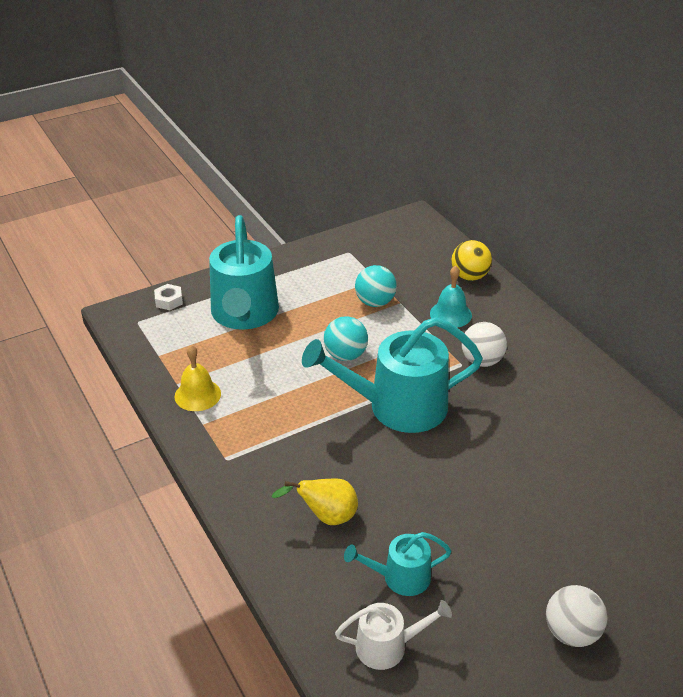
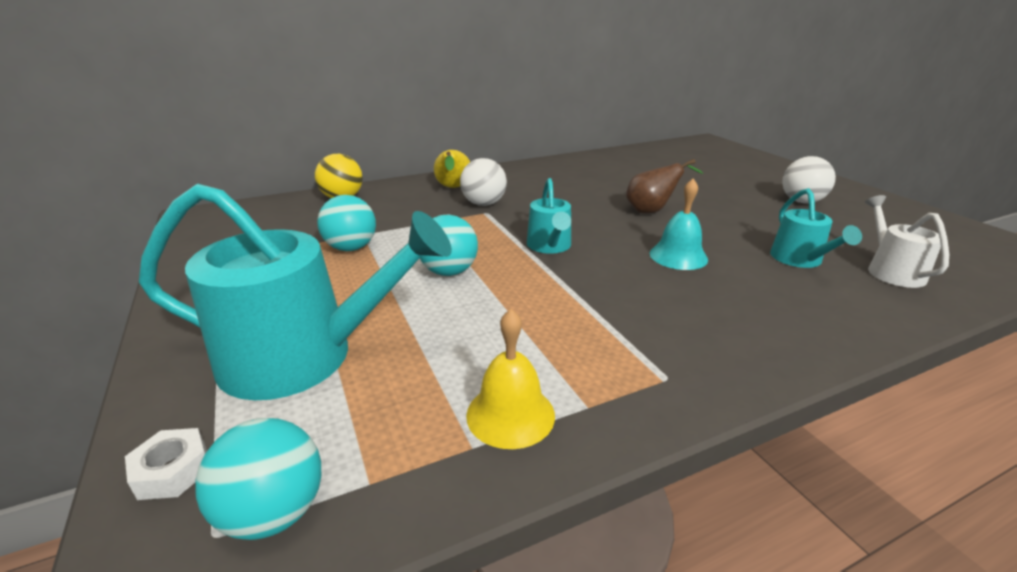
camera: 85 degrees left, 10 degrees down
(146, 333) = (274, 512): none -> turquoise ball
(326, 517) = (741, 296): yellow pear -> yellow pear (453, 188)
(398, 406) = (549, 246): turquoise watering can -> turquoise watering can, size x0.51
(450, 314) = (402, 211): turquoise bell -> turquoise bell (678, 256)
(497, 482) = (652, 211): none -> brown pear

